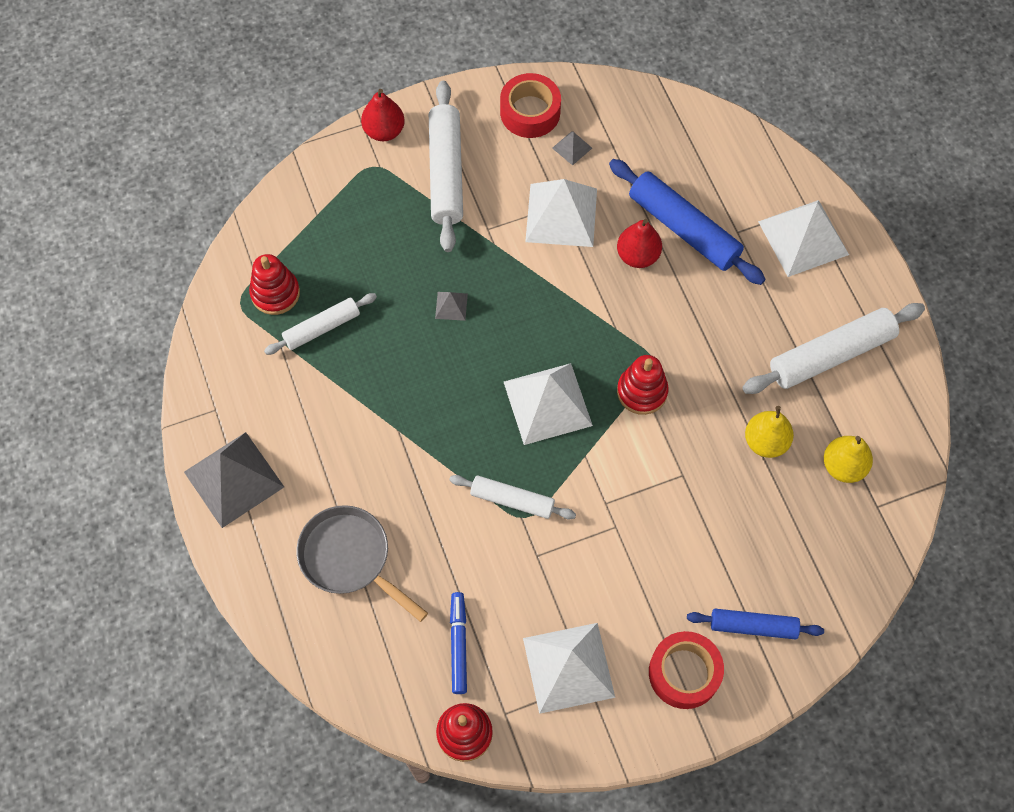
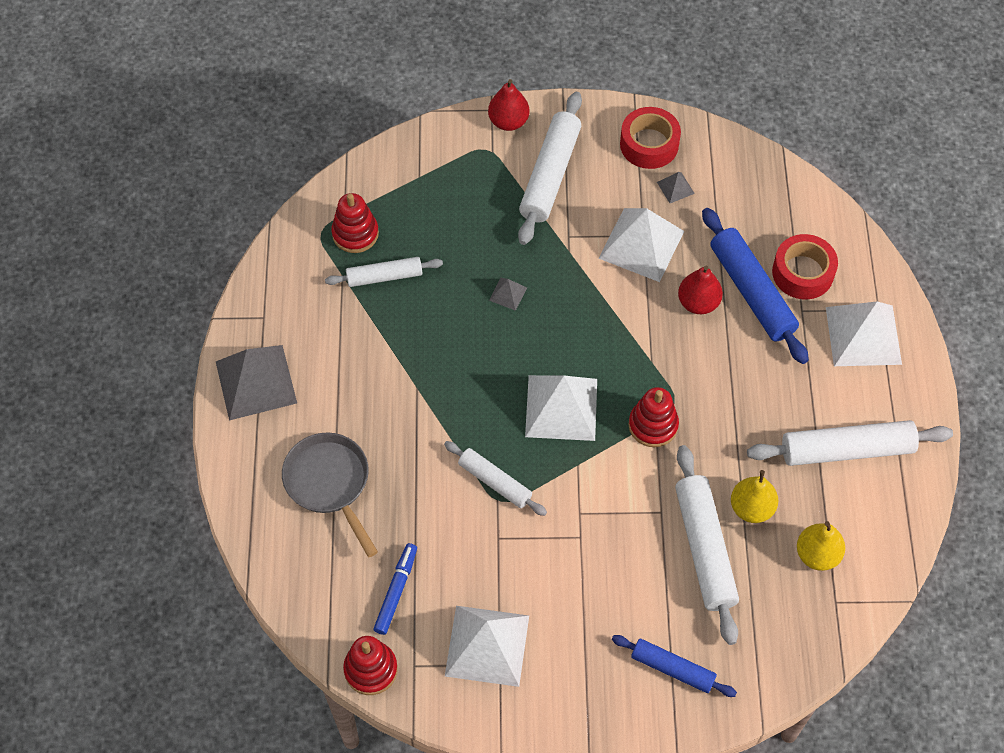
camera: 20 degrees right, 5 degrees down
(684, 673) = (591, 687): red tape -> red tape (802, 273)
(737, 497) = (704, 548): none -> white rolling pin

